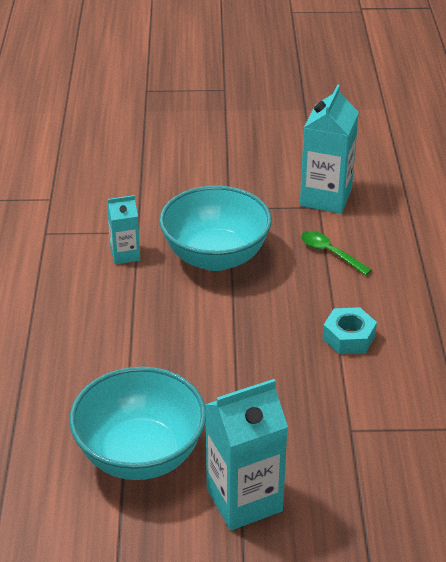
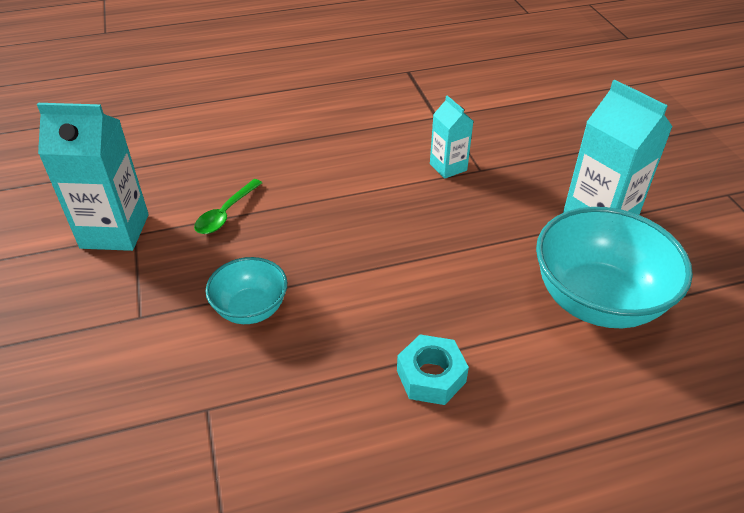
camera: 105 degrees left, 5 degrees up
(125, 254) = (264, 409): turquoise carton -> turquoise carton (448, 167)
(215, 257) = (251, 309): turquoise bowl -> turquoise bowl, size x0.55
(348, 337) = (360, 184): turquoise nut -> turquoise nut (431, 376)

